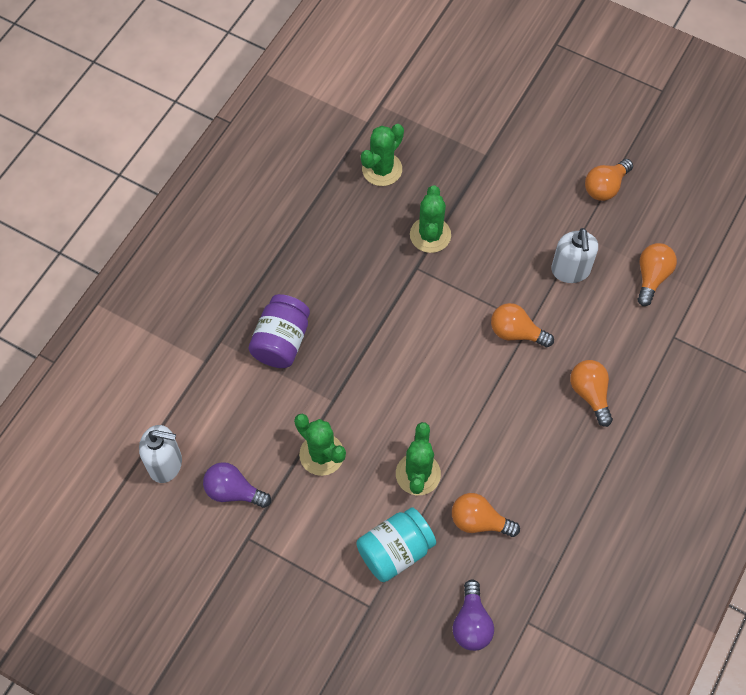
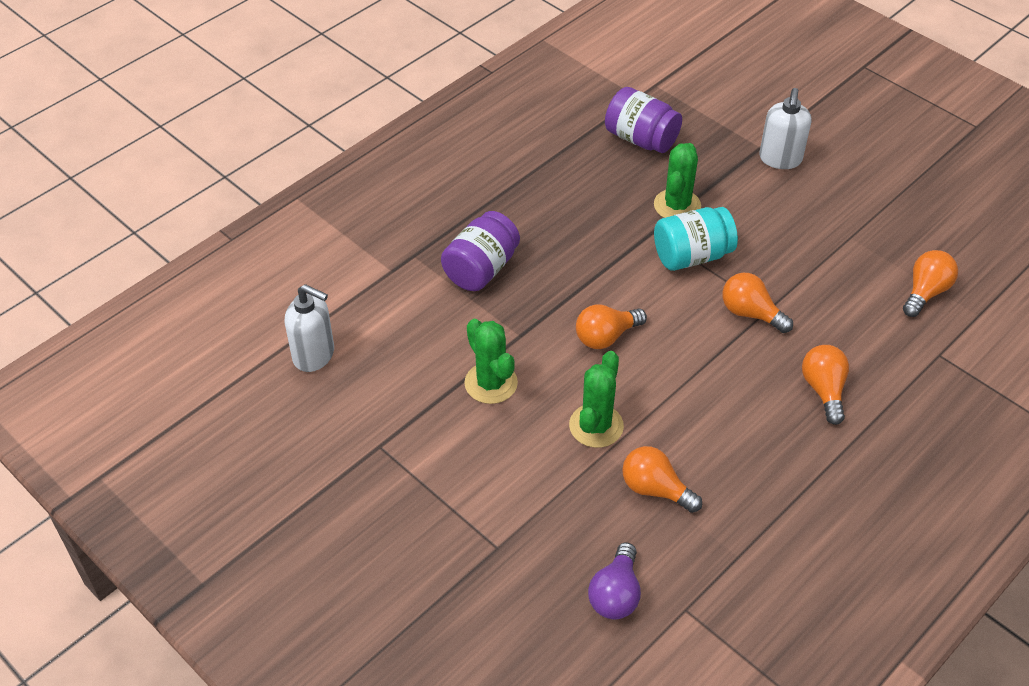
camera: 15 degrees right, 15 degrees down
(233, 491) = (379, 397): purple light bulb -> none
(382, 169) = (641, 139): green cactus -> purple jar
(395, 551) = (546, 497): turquoise jar -> turquoise jar (692, 256)
(570, 271) = (830, 268): white soap dispenser -> white soap dispenser (780, 159)
(605, 187) = (889, 199): orange light bulb -> orange light bulb (606, 337)

